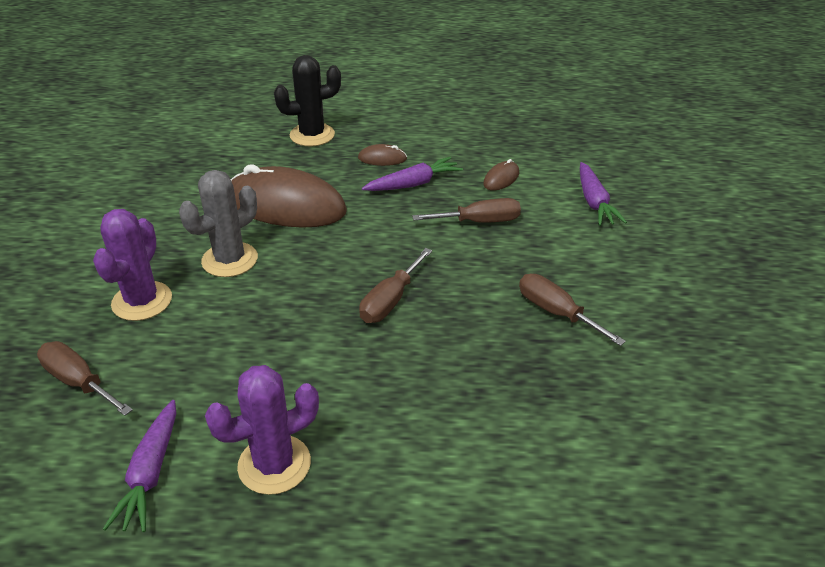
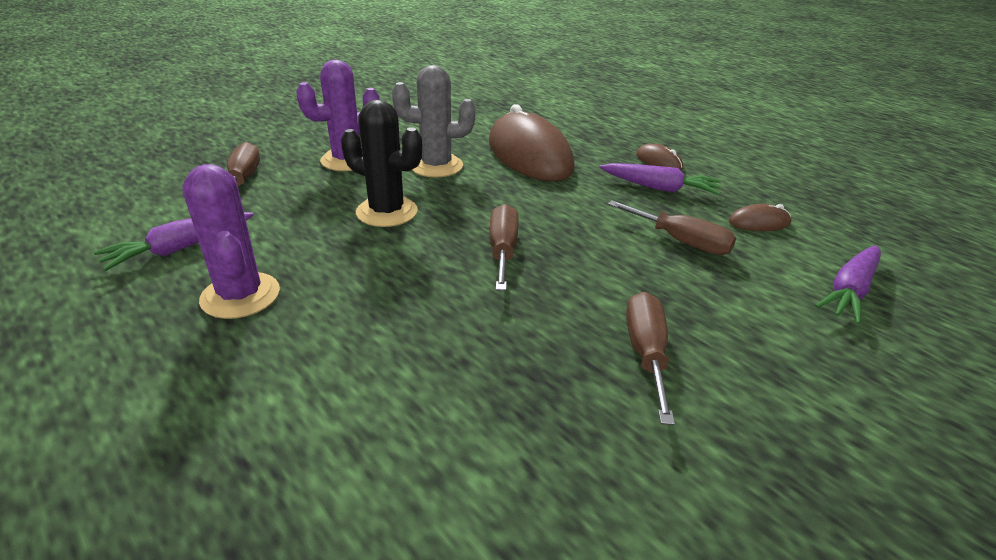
camera: 45 degrees right, 5 degrees down
(274, 464) = (240, 296): purple cactus -> purple cactus turned 45 degrees clockwise
(312, 135) = (622, 125): black cactus -> black cactus (387, 212)
(390, 301) = (503, 251): brown screwdriver -> brown screwdriver turned 105 degrees clockwise

